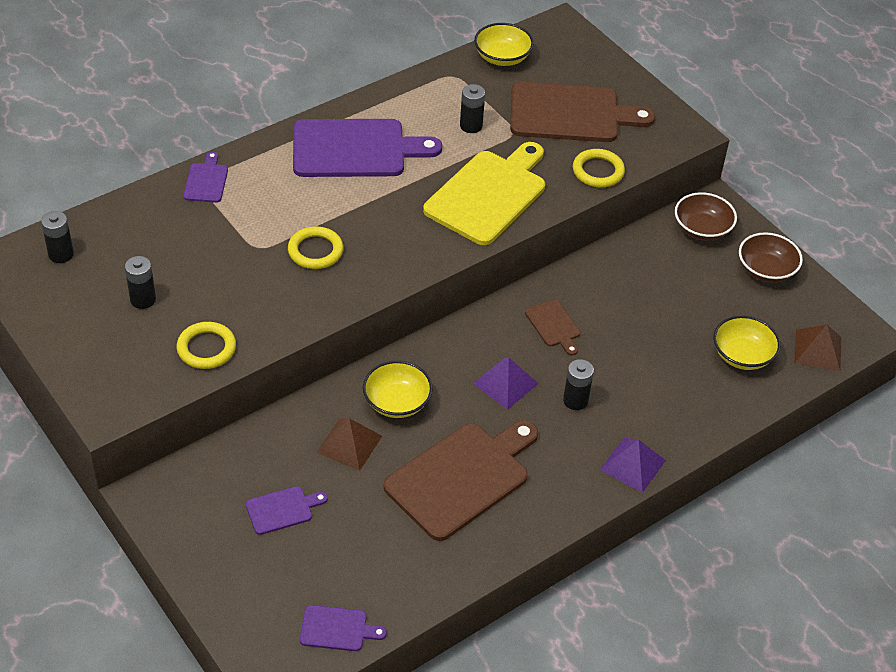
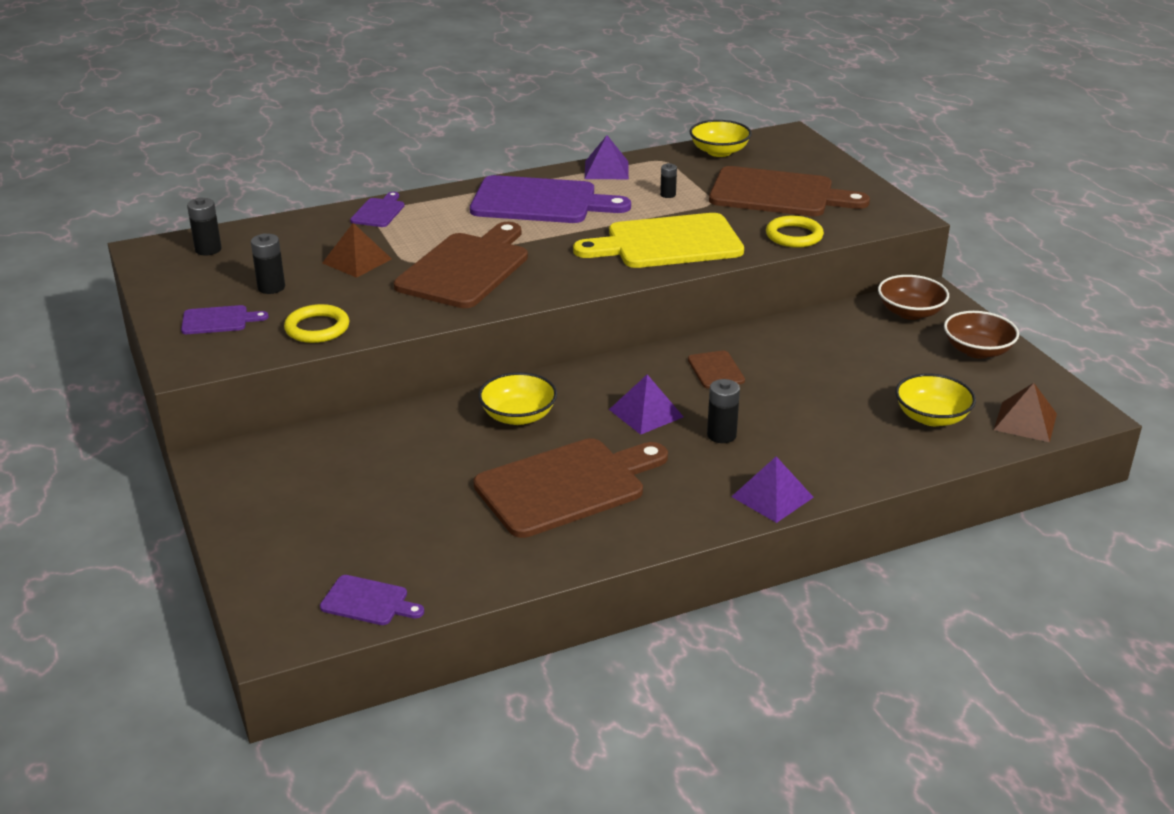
camera: 15 degrees right, 15 degrees down
(282, 509) = (354, 490): purple cutting board -> purple cutting board (218, 320)
(315, 251) = (466, 268): yellow ring -> brown cutting board
(349, 444) = (451, 444): brown pyramid -> brown pyramid (357, 261)
(404, 95) = (606, 170): none -> purple pyramid
(471, 126) = (668, 195): black battery -> black battery, size x0.64
(488, 194) = (667, 243): yellow cutting board -> yellow cutting board turned 150 degrees counterclockwise

